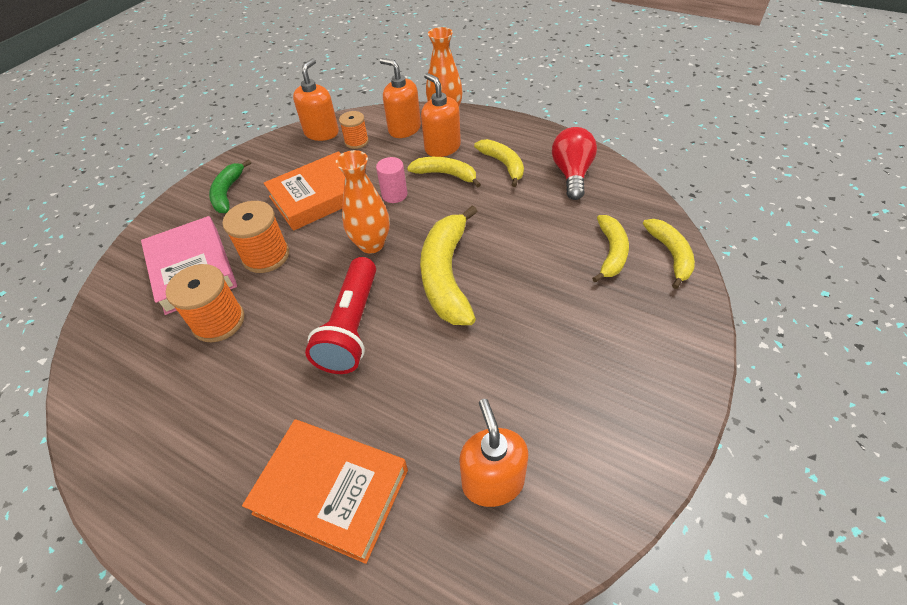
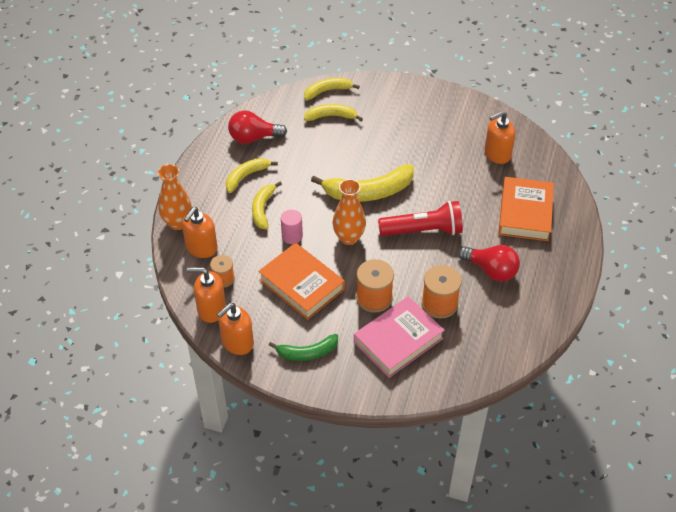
camera: 105 degrees left, 0 degrees up
(238, 400) = (491, 270): none -> red light bulb
(442, 148) = (227, 217): orange soap dispenser -> orange soap dispenser (237, 342)

